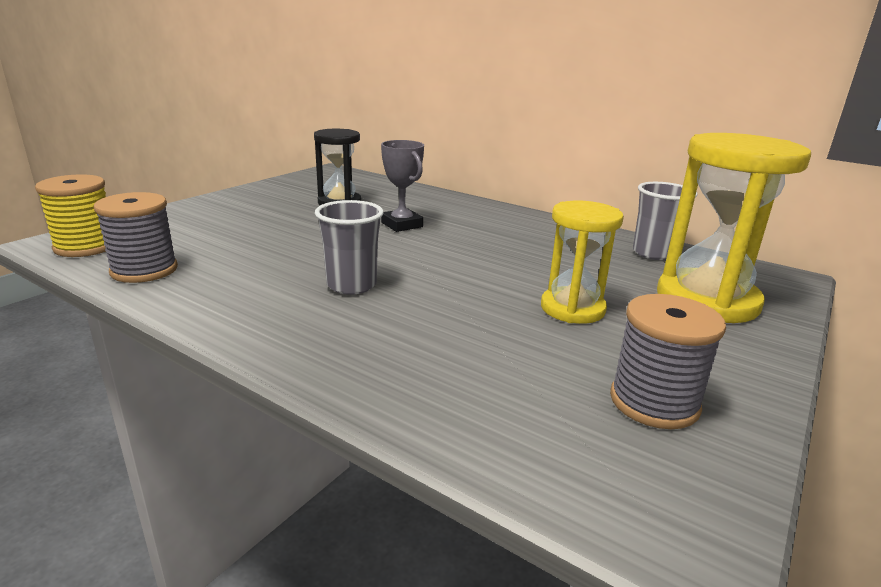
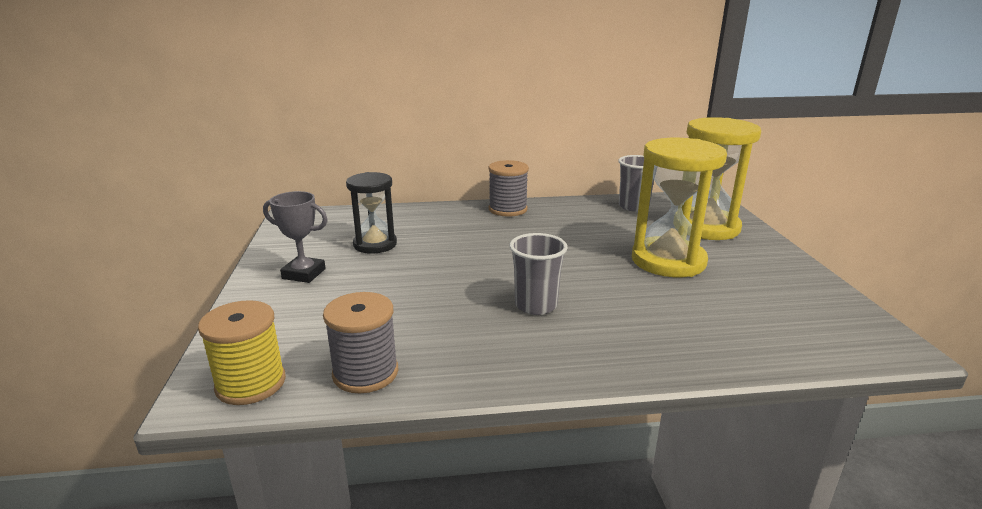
camera: 40 degrees left, 0 degrees up
(402, 225) = (463, 245): grey trophy -> grey trophy (304, 274)
(572, 309) = (668, 261): yellow hourglass -> yellow hourglass, size x1.59
(654, 402) = (786, 294): grey spool -> grey spool (508, 209)

